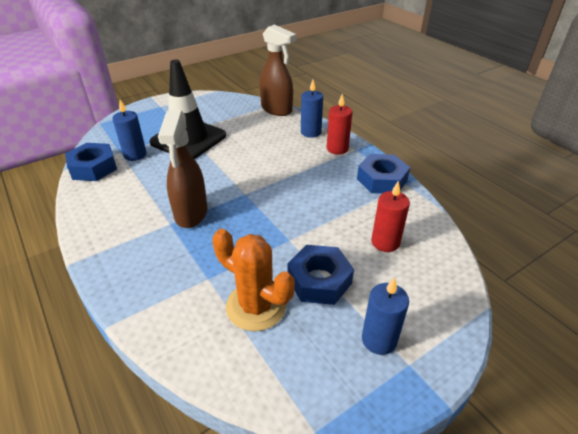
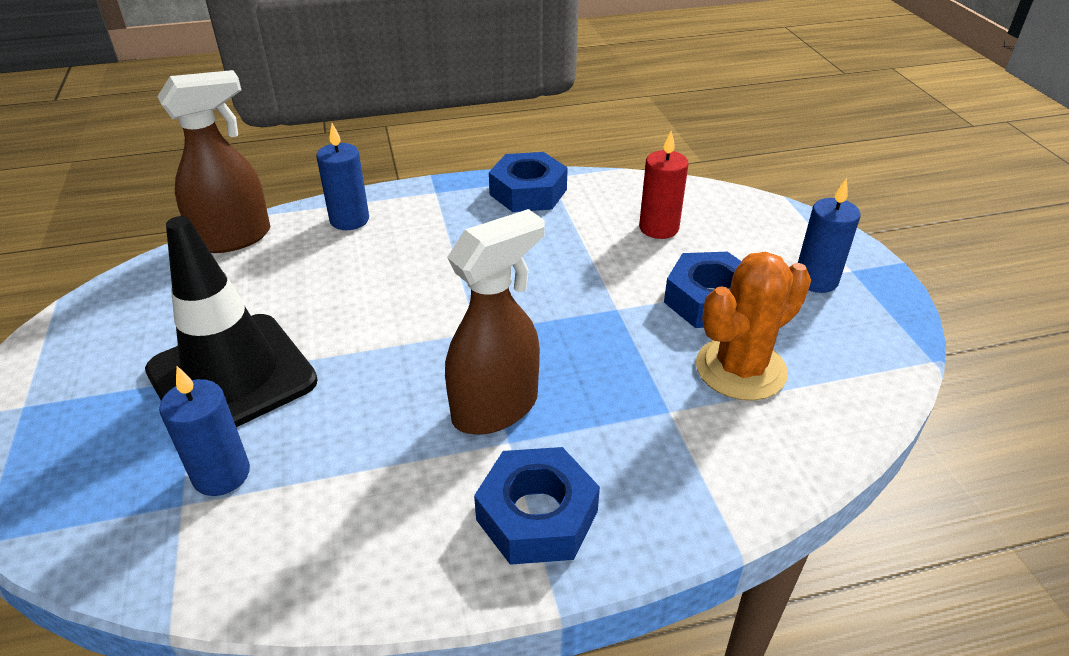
camera: 70 degrees left, 0 degrees up
(93, 168) = (215, 562): blue nut -> blue nut (537, 515)
(191, 213) = (496, 408): brown spray bottle -> brown spray bottle turned 60 degrees counterclockwise
(337, 149) = (421, 207): red candle -> none

